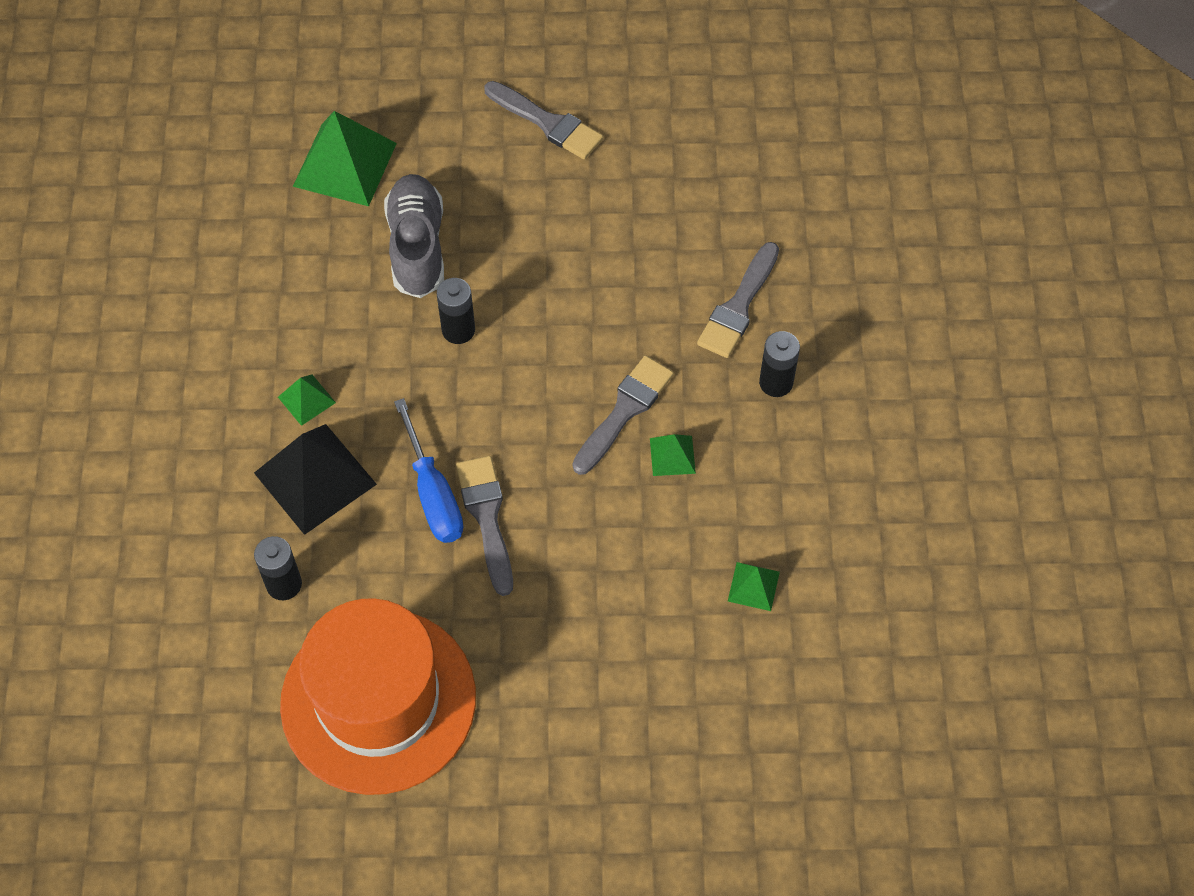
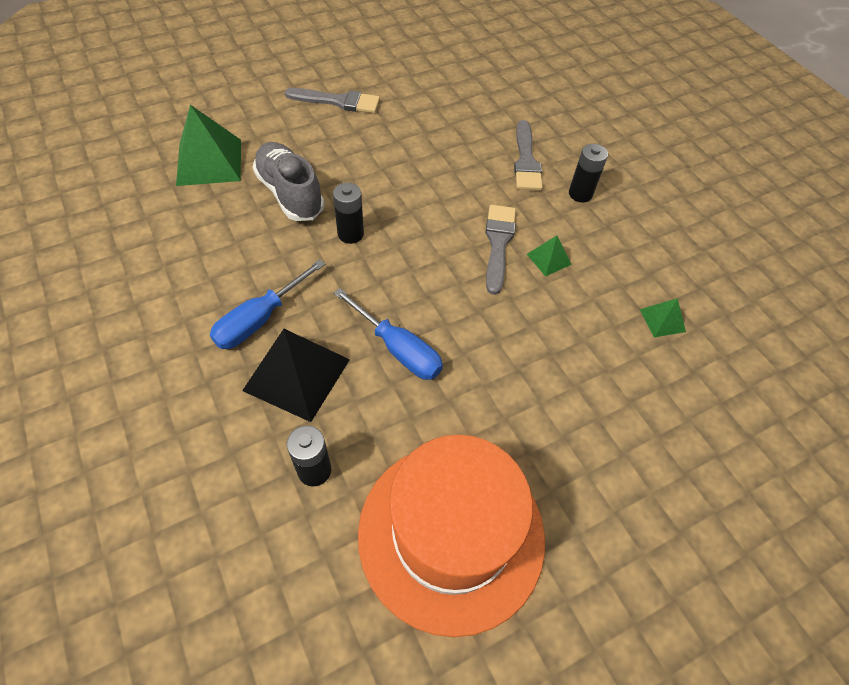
camera: 30 degrees left, 5 degrees down
(306, 399) = (259, 320): green pyramid -> blue screwdriver
(486, 517) = (449, 349): grey brush -> none

